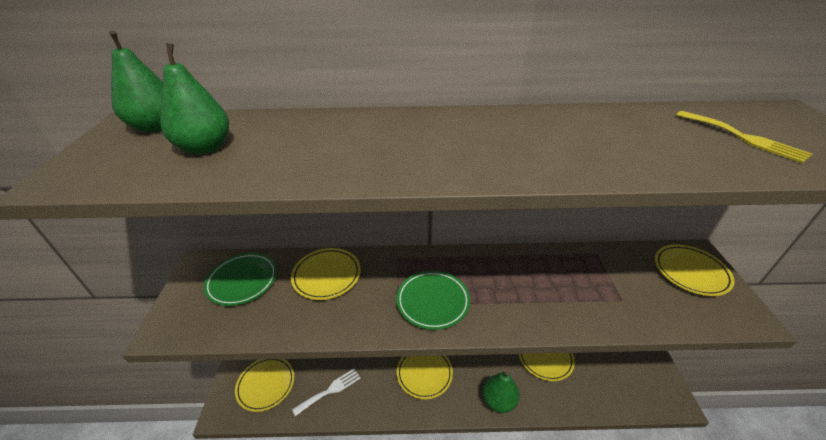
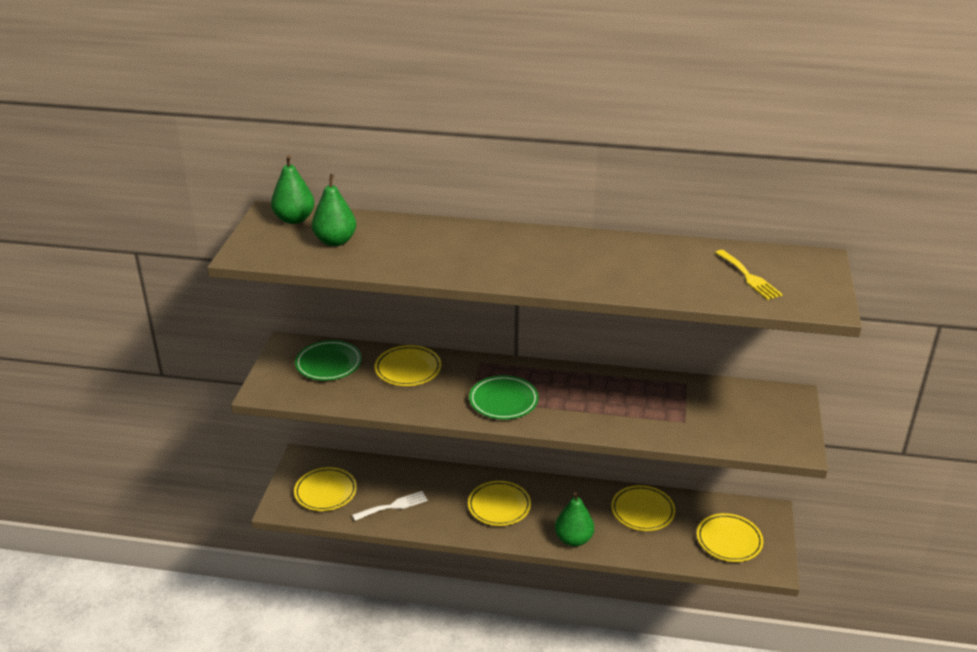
camera: 10 degrees right, 5 degrees down
(690, 272) = (771, 409): yellow plate -> yellow plate (729, 540)

